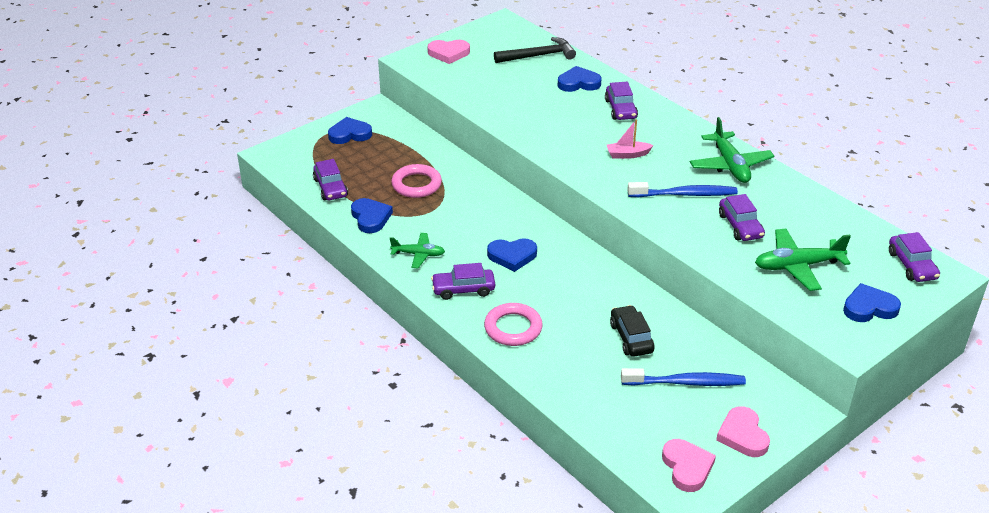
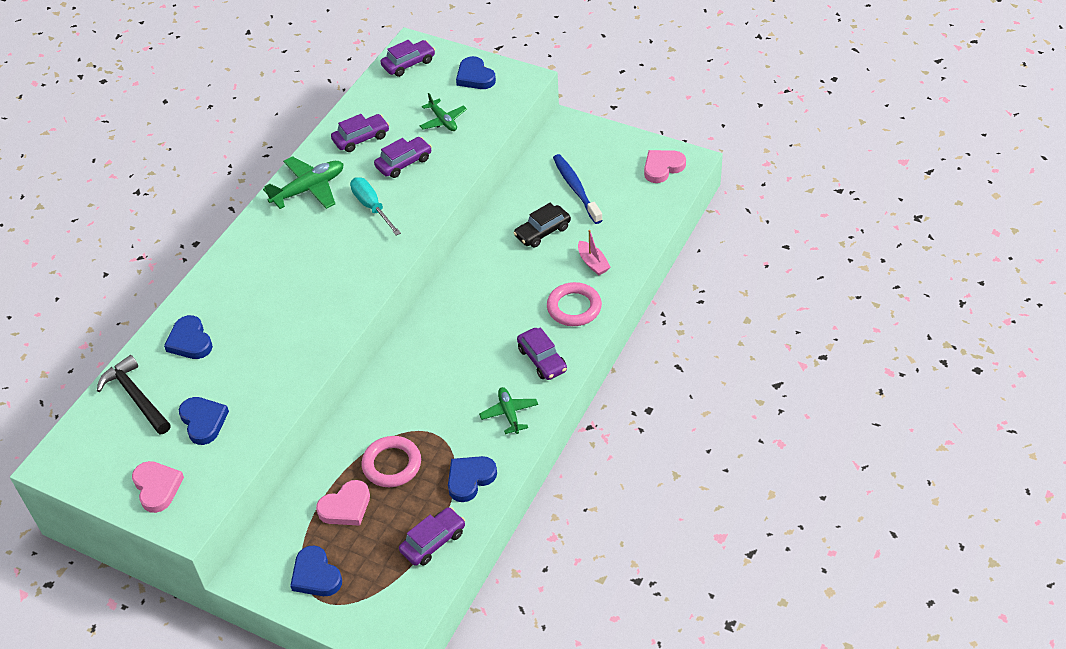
camera: 110 degrees left, 10 degrees up
(512, 256) = (474, 342): blue heart -> blue heart (203, 421)
(620, 109) = (235, 291): purple car -> purple car (361, 138)
(627, 155) = (321, 262): pink boat -> pink boat (593, 263)
(684, 194) = (372, 207): blue toothbrush -> turquoise screwdriver
(743, 435) = (612, 148): pink heart -> pink heart (346, 507)
(797, 266) = (443, 121): green plane -> green plane, size x0.62

